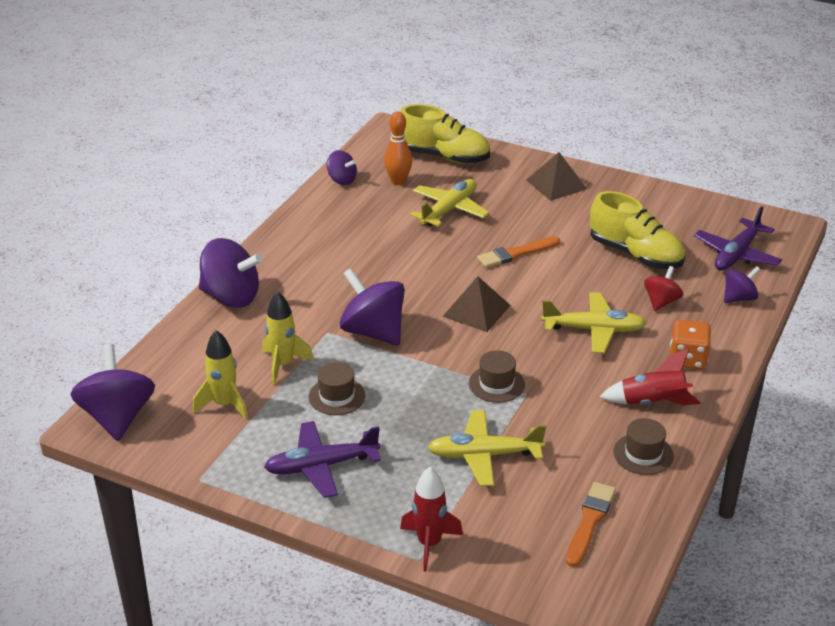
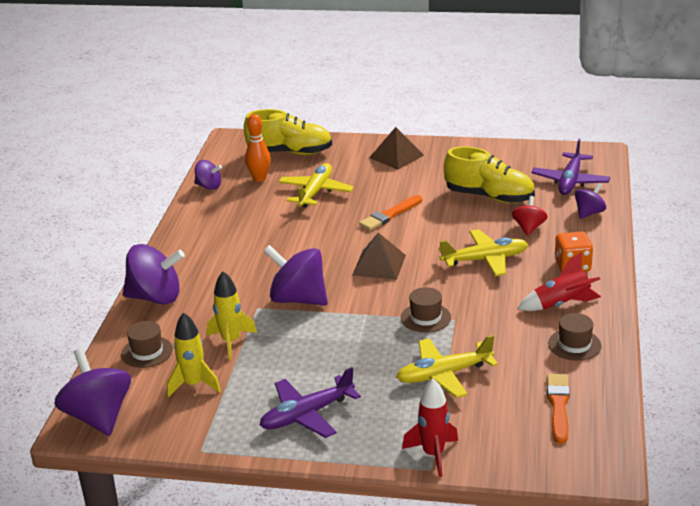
camera: 15 degrees left, 5 degrees down
(337, 396) = (292, 356): brown hat -> brown hat (147, 352)

